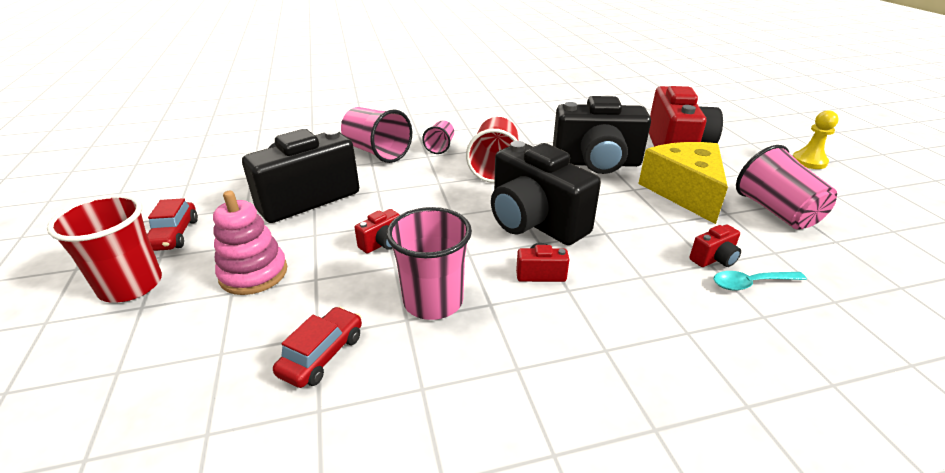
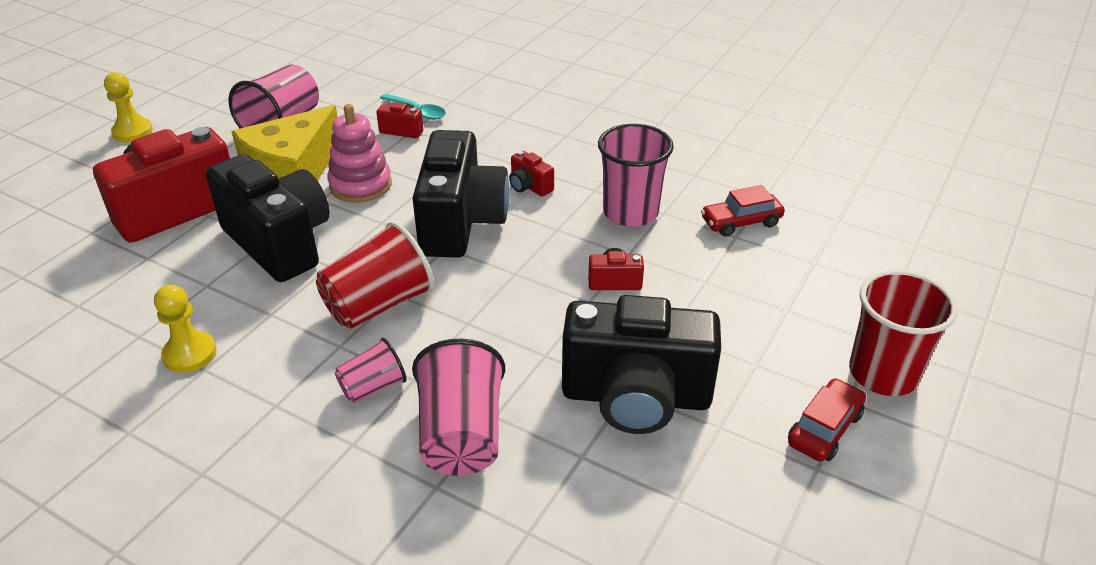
camera: 135 degrees left, 5 degrees up
(254, 274) = (756, 318): pink stacking toy -> pink stacking toy (360, 185)
(531, 123) = (190, 354): none -> yellow pawn

